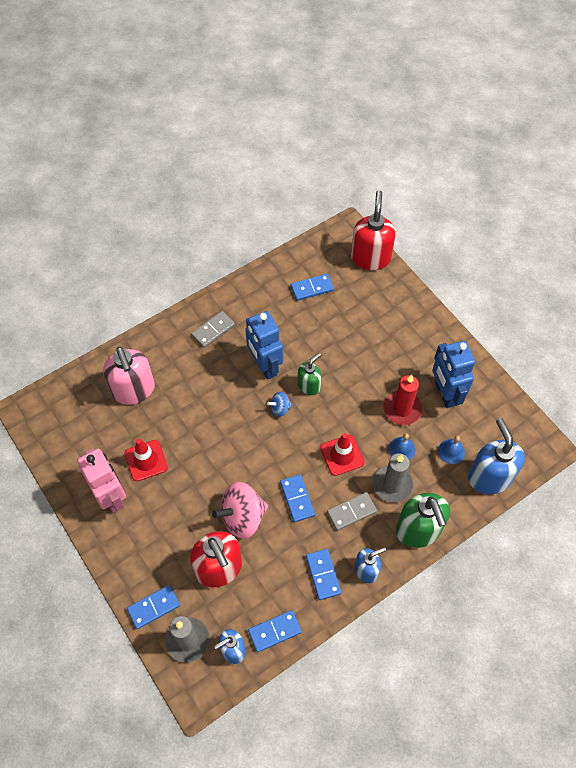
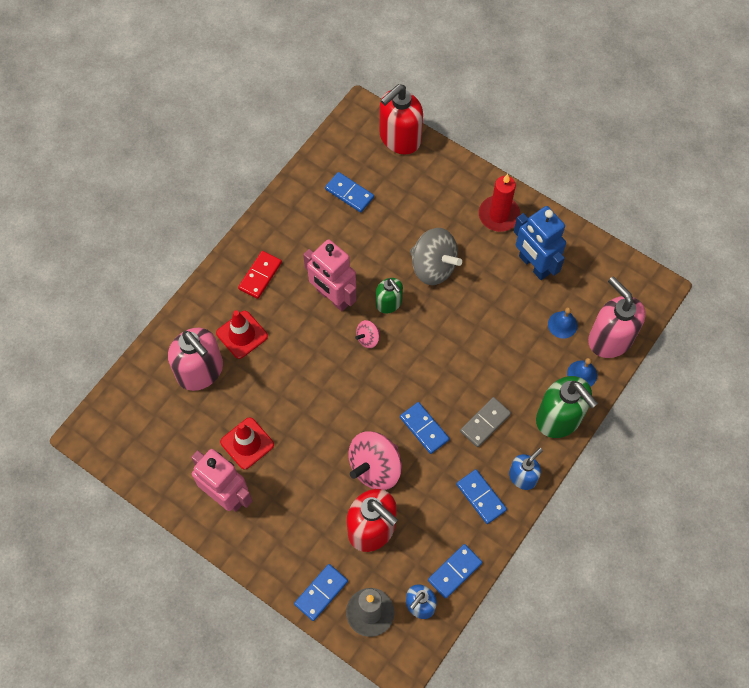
camera: 20 degrees left, 5 degrees up
(213, 330) = (260, 276): grey domino -> red domino
(265, 366) = (333, 297): blue robot -> pink robot
(280, 408) = (368, 338): blue spinning top -> pink spinning top
(309, 385) = (389, 303): green soap dispenser -> green soap dispenser turned 120 degrees clockwise
(312, 288) = (349, 193): blue domino -> blue domino turned 75 degrees clockwise
(342, 455) = (452, 367): red traffic cone -> red traffic cone (242, 335)
(358, 368) = (433, 267): none -> grey spinning top
(370, 258) = (399, 138): red soap dispenser -> red soap dispenser turned 120 degrees counterclockwise
(392, 484) = (515, 380): grey candle -> none
(402, 409) = (496, 296): red candle -> red candle (499, 215)
(402, 449) = (511, 339): blue bell -> blue bell (582, 374)
(489, 477) = (610, 339): blue soap dispenser -> pink soap dispenser

